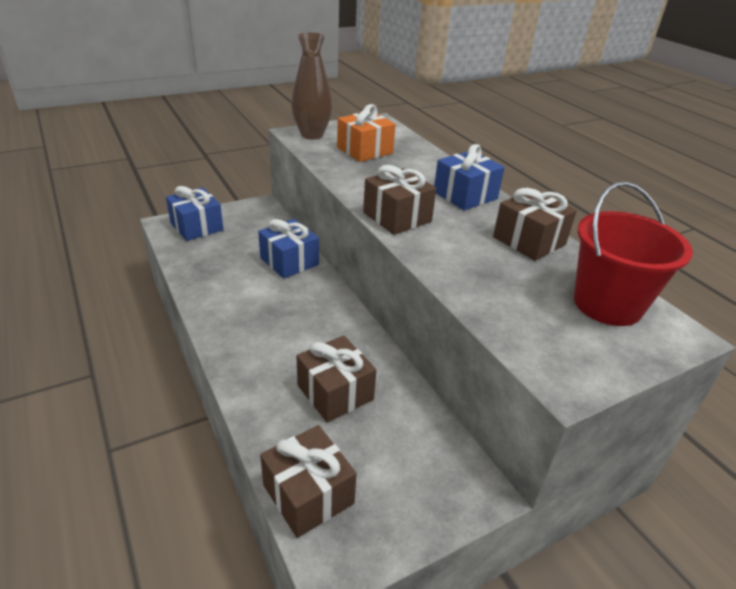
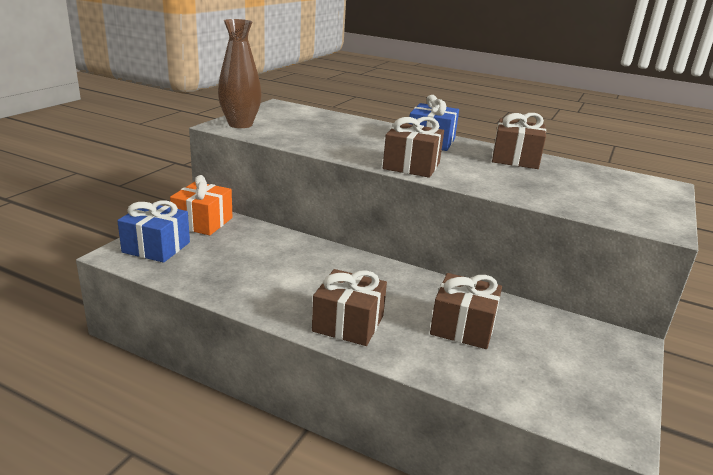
camera: 35 degrees left, 10 degrees down
(289, 261) = (290, 248): blue gift -> none
(308, 494) = (542, 401): brown gift -> brown gift (348, 324)
(364, 150) = (306, 127): orange gift -> orange gift (203, 222)
(607, 304) = (611, 181): red bucket -> none

